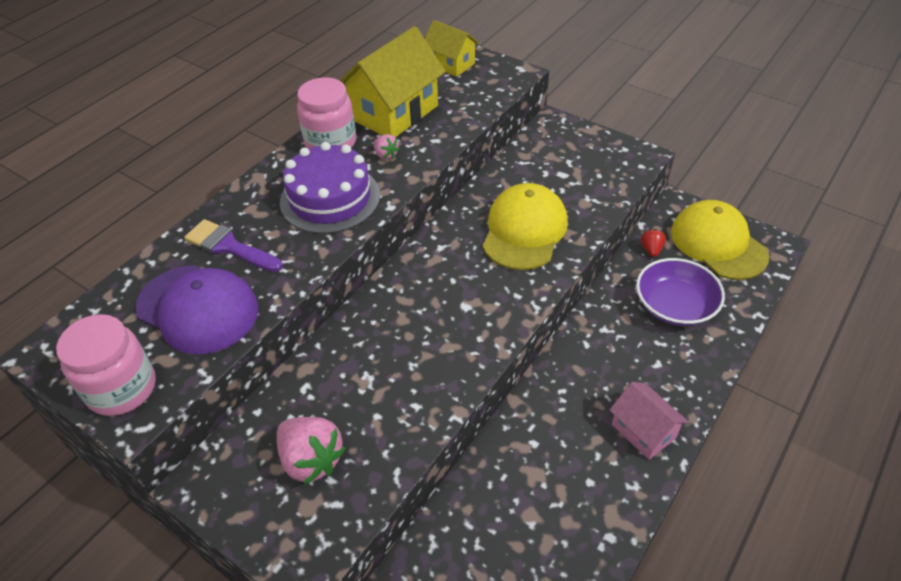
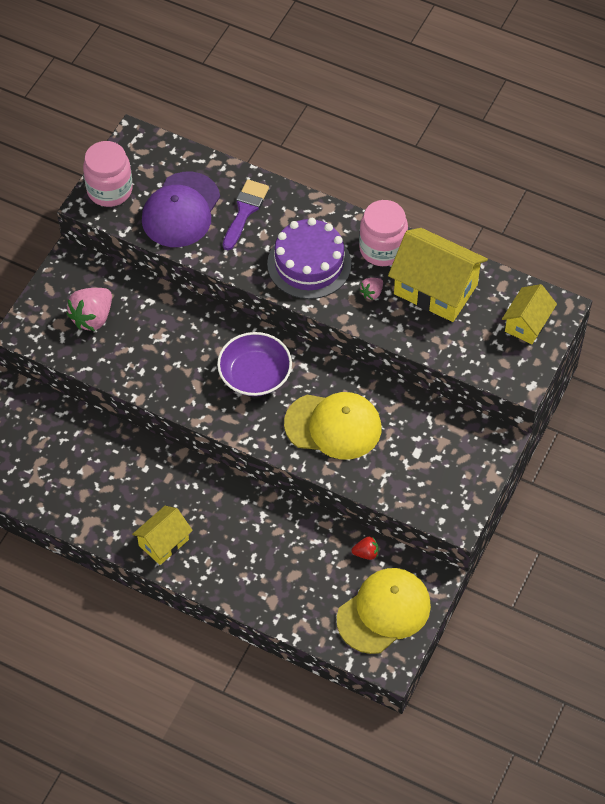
camera: 80 degrees right, 10 degrees up
(643, 431) = (163, 542): pink house -> yellow house
(674, 305) = (297, 570): purple bowl -> purple bowl (255, 375)

